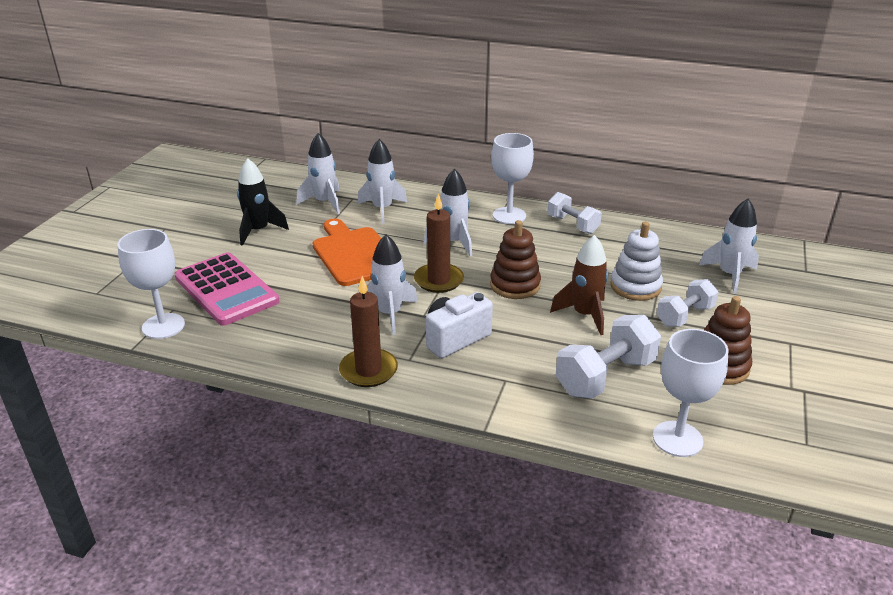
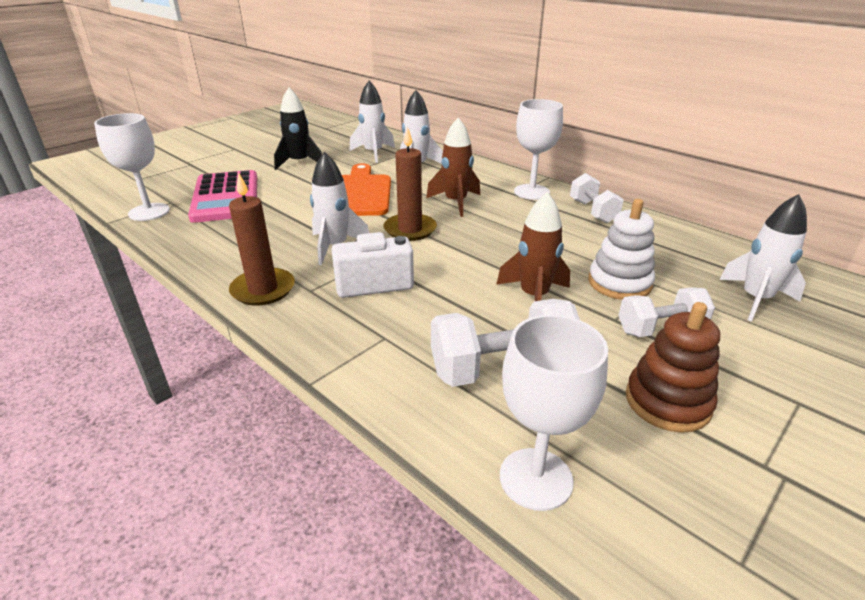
camera: 25 degrees right, 0 degrees up
(453, 242) = (456, 202): white rocket -> brown rocket
(515, 285) = (482, 250): brown stacking toy -> none

